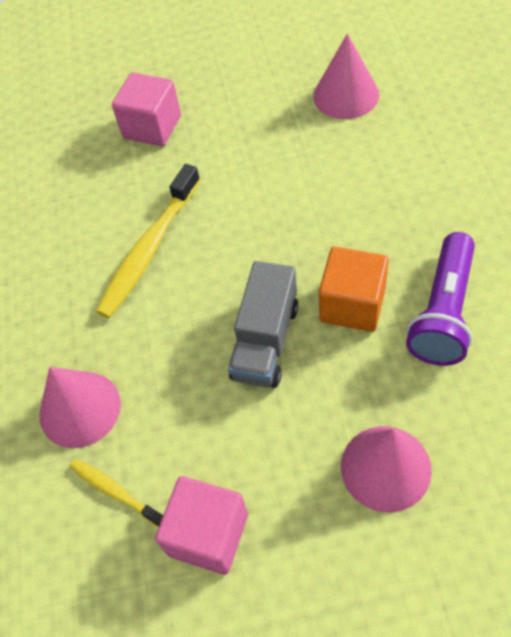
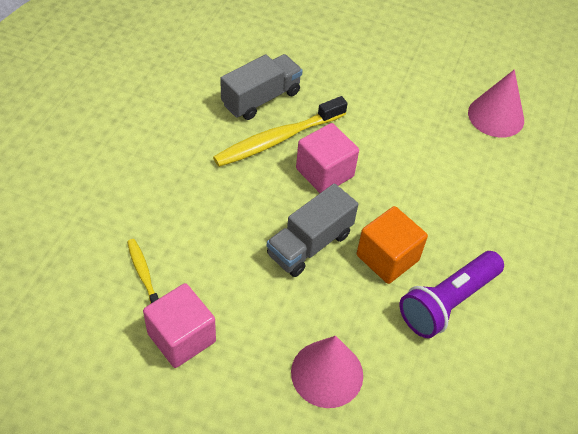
camera: 20 degrees right, 5 degrees down
(80, 409) = (159, 211): pink cone -> none
(99, 216) = (261, 98): none -> grey truck
(152, 127) = (340, 60): pink cube -> pink cube (324, 172)

